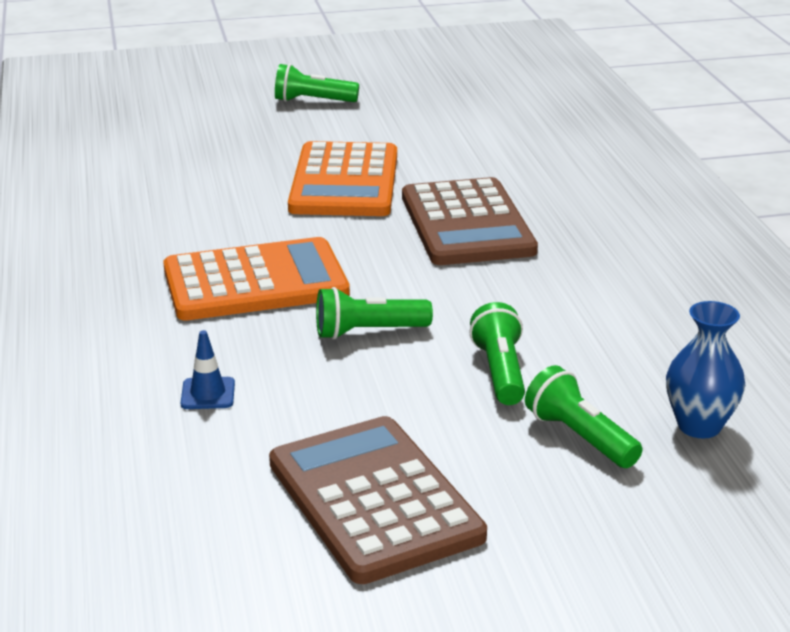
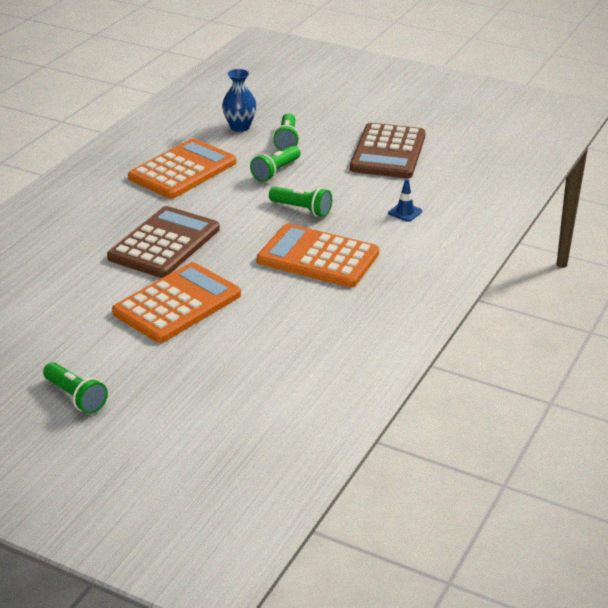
camera: 140 degrees left, 5 degrees up
(628, 314) = (183, 170): none -> orange calculator

